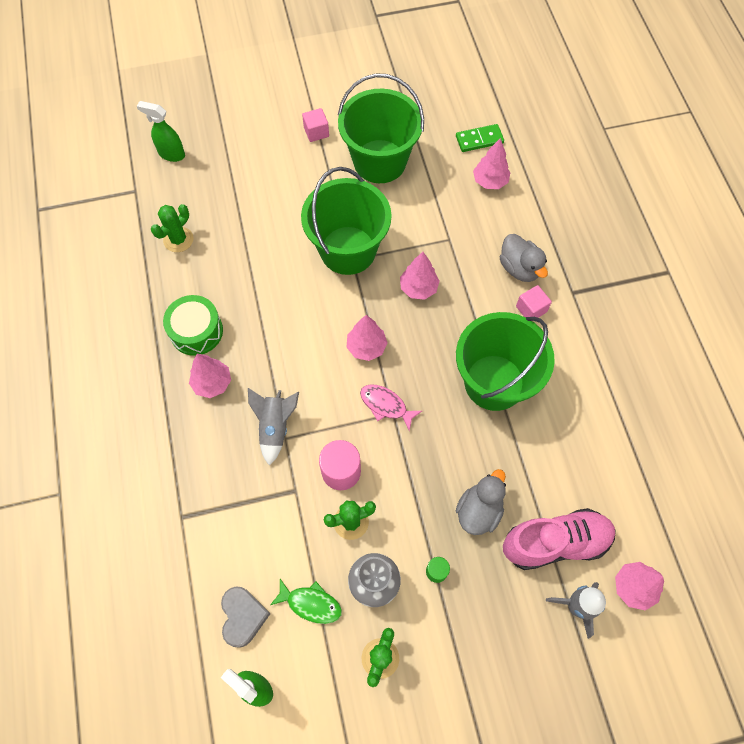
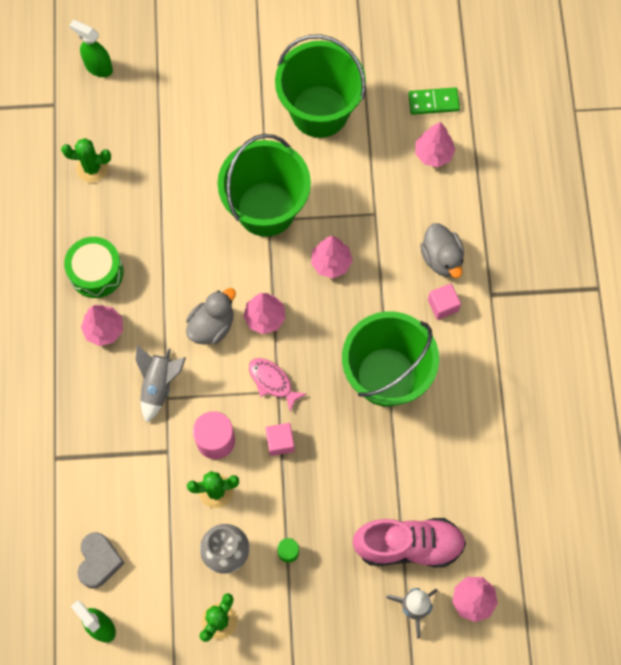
camera: 10 degrees right, 5 degrees up
(178, 239) = (92, 168): green cactus -> green cactus turned 45 degrees clockwise
(310, 603) = (164, 560): green fish -> none
(316, 132) = (258, 65): pink cube -> pink cube (280, 442)
(479, 511) = (341, 502): grey duck -> grey duck (212, 326)

